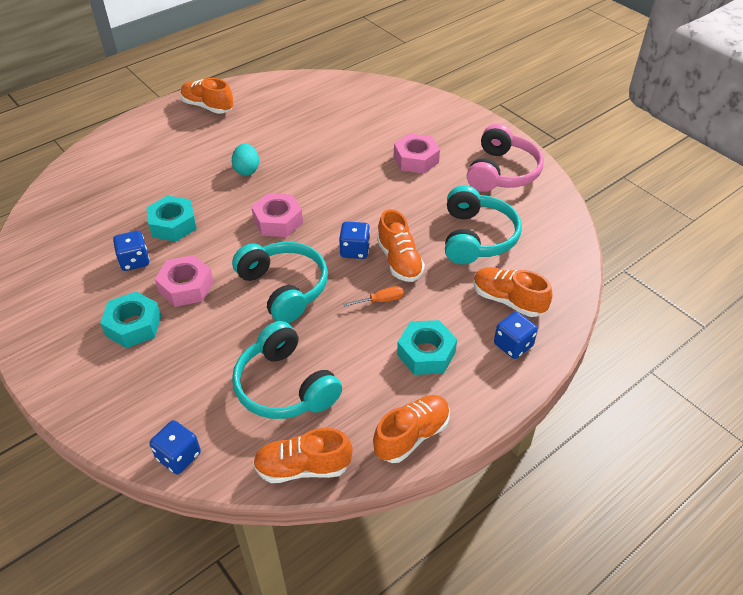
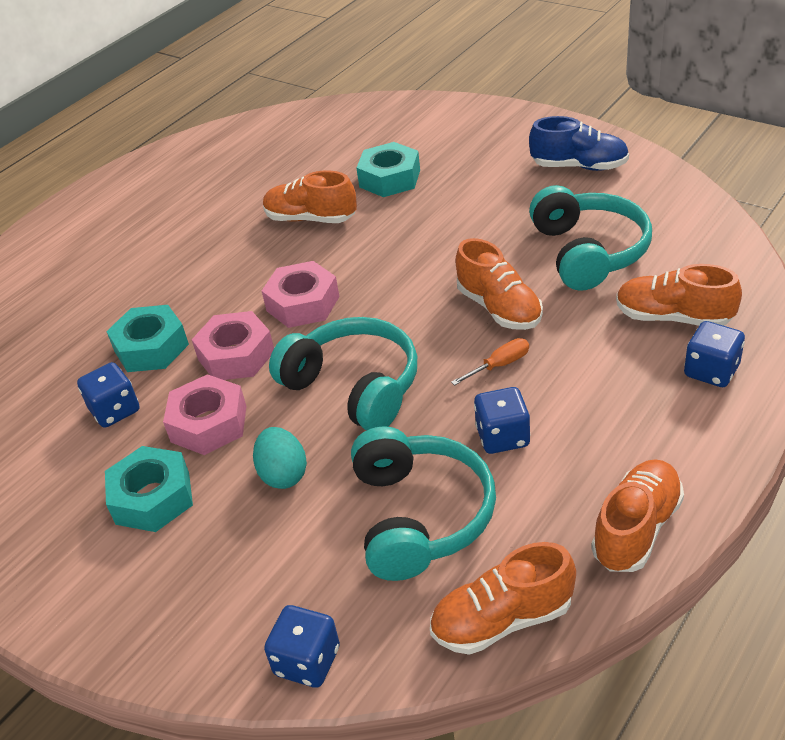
camera: 10 degrees left, 5 degrees down
(208, 106) = (133, 187): orange shoe -> orange shoe (310, 219)
(247, 170) = (226, 251): turquoise egg -> turquoise egg (283, 474)
(285, 386) = (420, 516): turquoise headphones -> turquoise headphones turned 135 degrees counterclockwise
(355, 250) = (430, 312): blue dice -> blue dice (502, 437)
(416, 159) = (456, 180): pink nut -> pink nut (236, 355)
(426, 353) = (598, 415): turquoise nut -> turquoise nut (389, 178)
(502, 172) = (579, 166): pink headphones -> blue shoe

